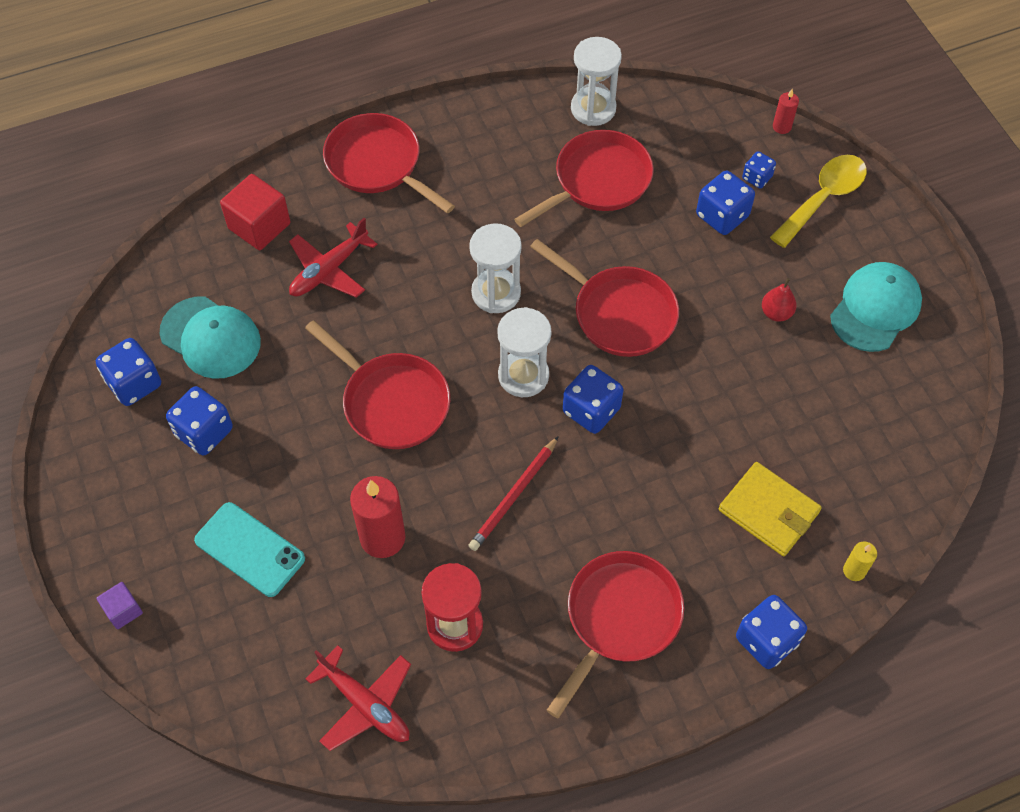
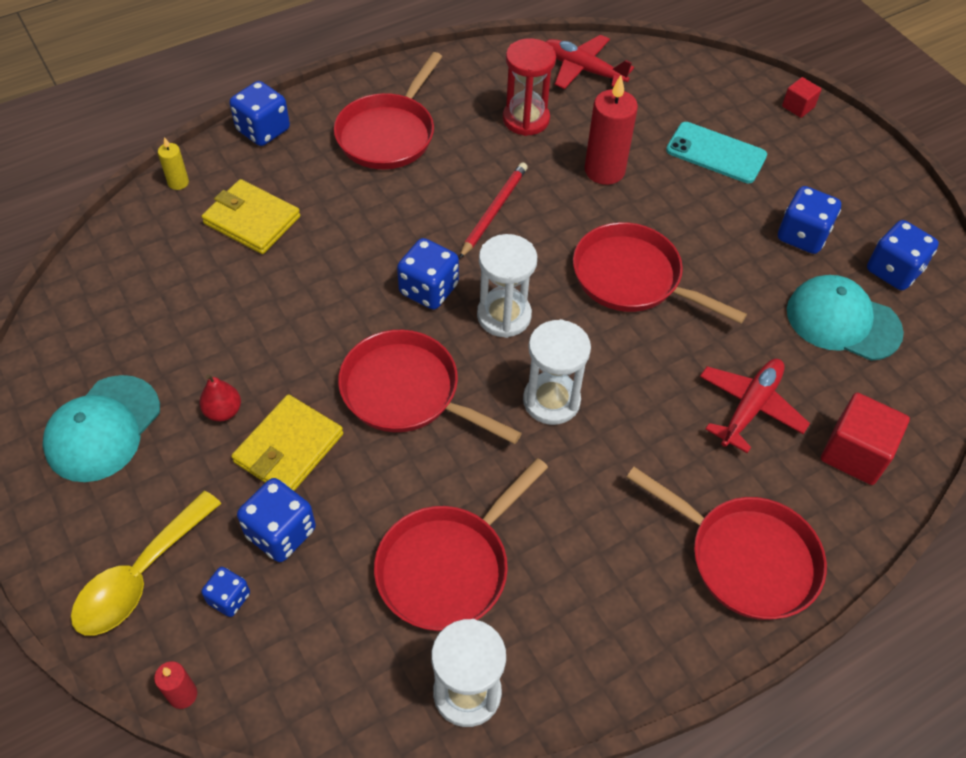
camera: 170 degrees right, 5 degrees down
(123, 610) = (798, 107): purple cube -> red cube
(719, 277) = (289, 448): none -> yellow wallet

